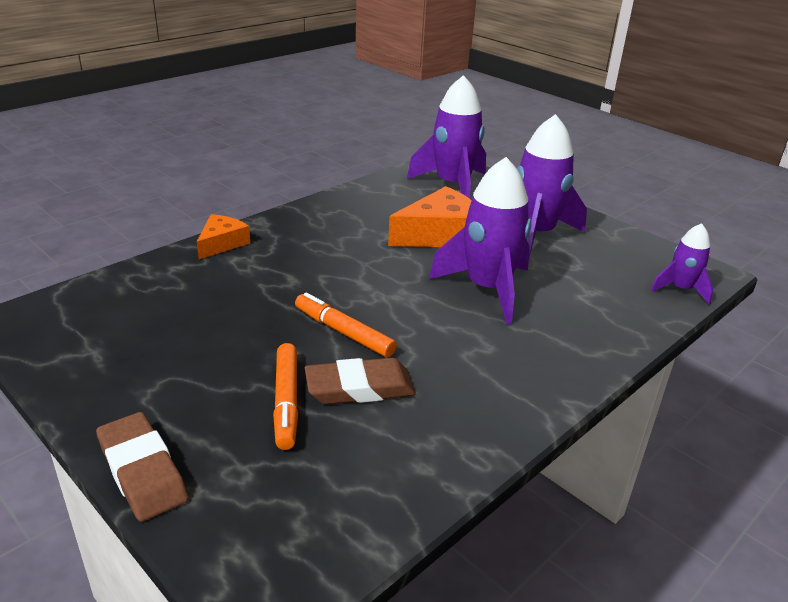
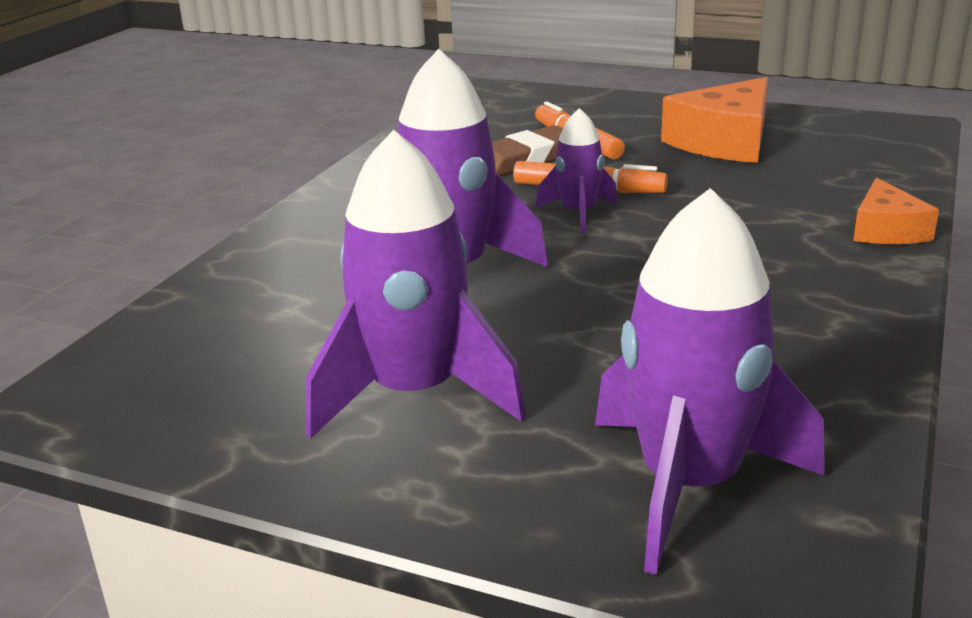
camera: 160 degrees right, 5 degrees down
(142, 471) = (628, 99): brown eraser -> none
(440, 235) = (593, 338): orange cheese -> orange cheese (725, 142)
(681, 289) = (124, 356): purple rocket -> purple rocket (578, 214)

